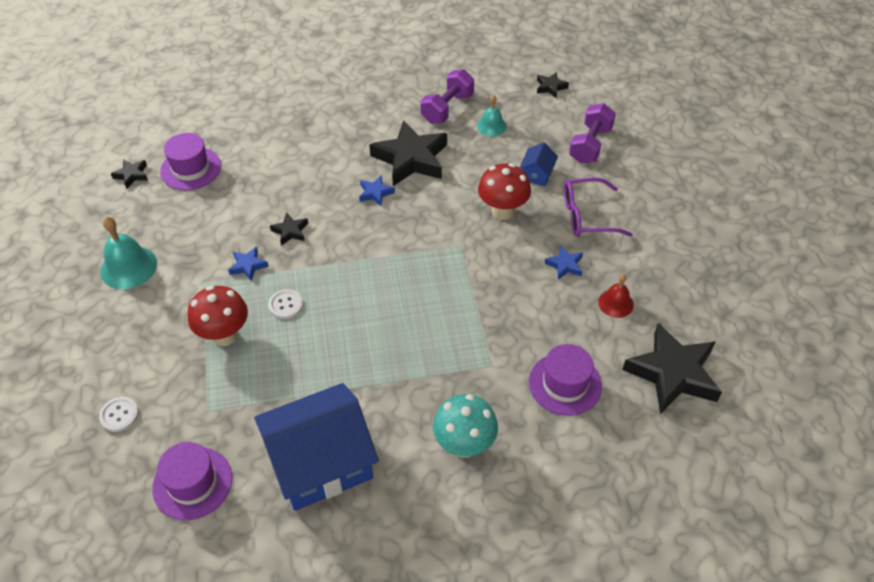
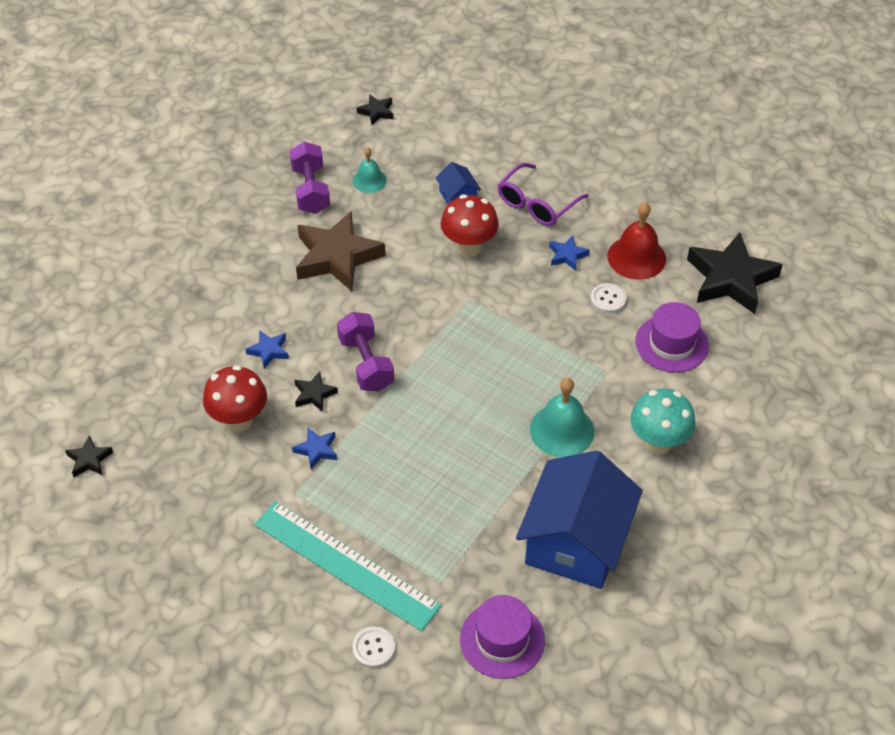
camera: 45 degrees left, 0 degrees up
(128, 267) = (208, 536): turquoise bell -> turquoise bell (562, 430)
(173, 349) = (346, 564): none -> turquoise ruler
(191, 169) = (142, 411): purple hat -> none
(224, 335) = (375, 518): red mushroom -> red mushroom (239, 420)
(286, 305) = (393, 454): white button -> white button (608, 299)
(375, 193) = (345, 308): blue star -> blue star (269, 351)
(411, 159) = (337, 257): black star -> brown star
(590, 145) = (469, 142): purple dumbbell -> purple dumbbell (366, 363)
(615, 303) = (636, 257): red bell -> red bell, size x1.64

